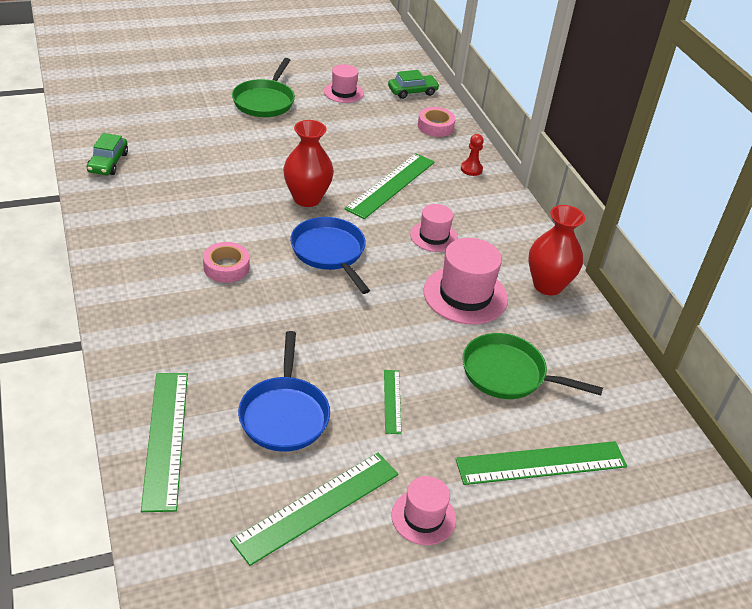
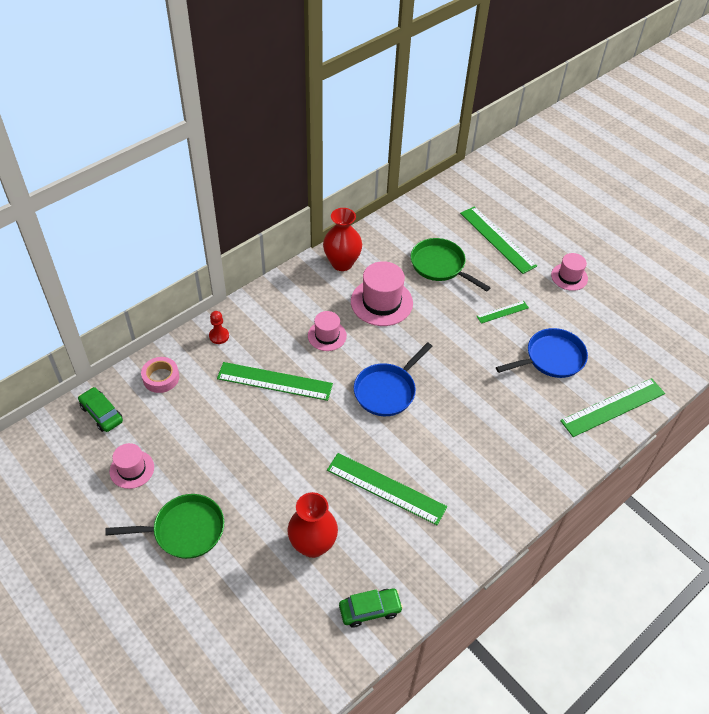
camera: 110 degrees left, 10 degrees up
(226, 267) = (447, 447): pink tape -> none
(307, 198) = (328, 430): red vase -> red vase (313, 545)
(317, 506) = (598, 320): green ruler -> green ruler (386, 488)
(508, 374) = (440, 265): green pan -> green pan turned 135 degrees clockwise

